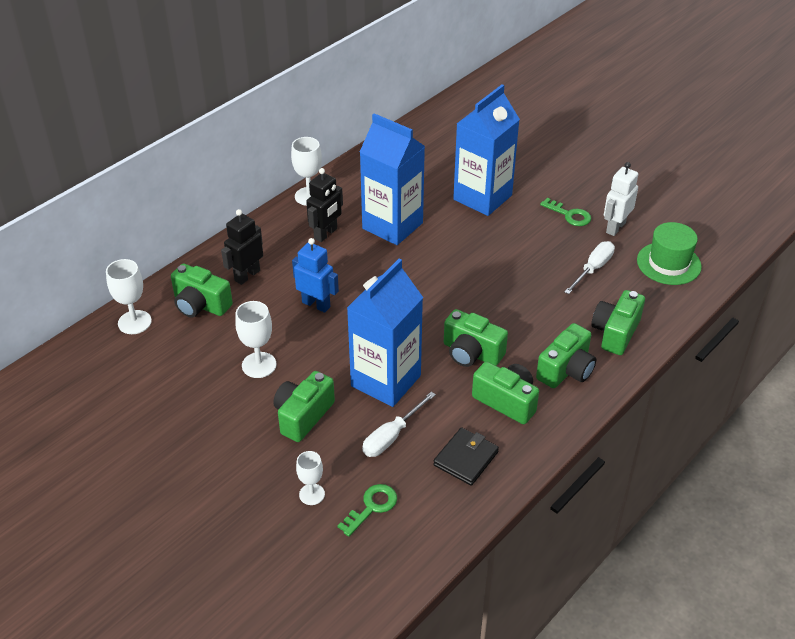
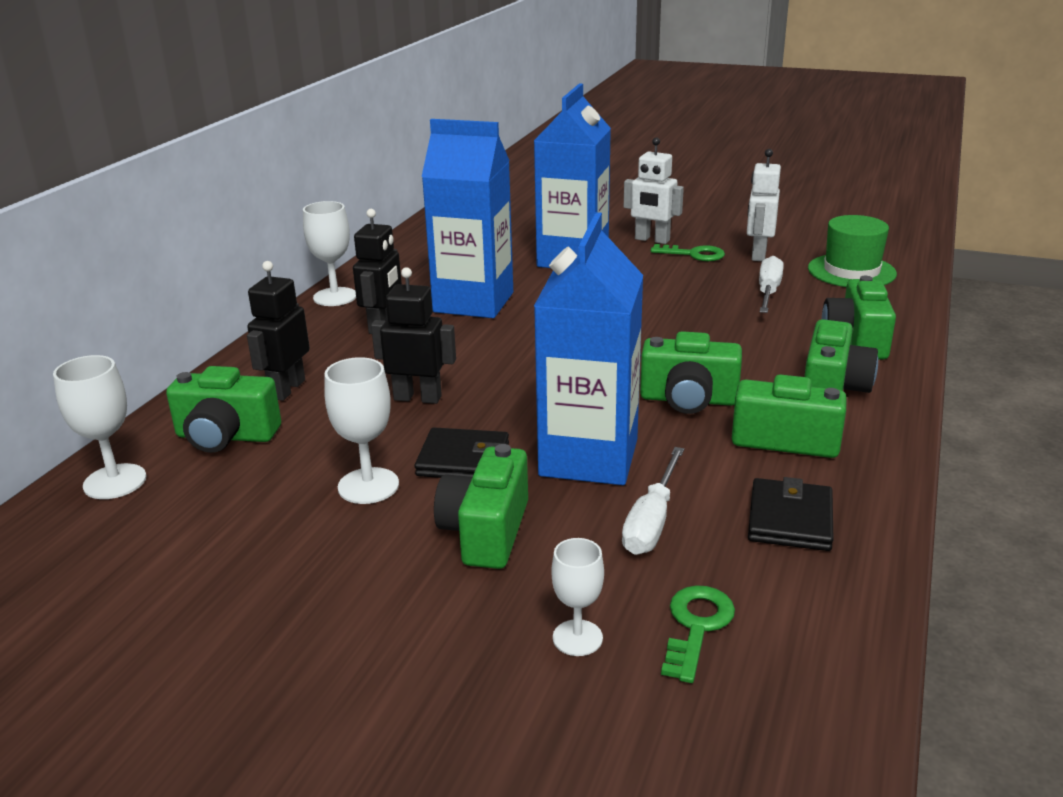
camera: 20 degrees left, 15 degrees down
(316, 304) = (418, 398): blue robot -> black robot
(317, 361) = (463, 459): none -> black wallet
(550, 190) = (652, 240): none -> white robot

